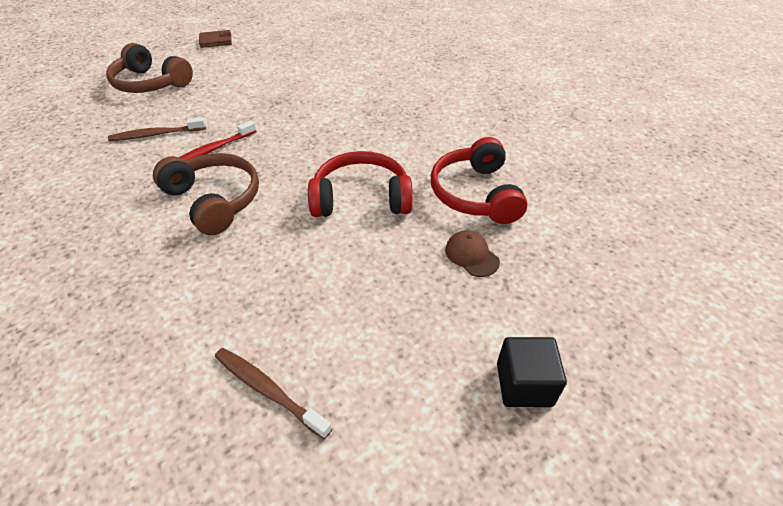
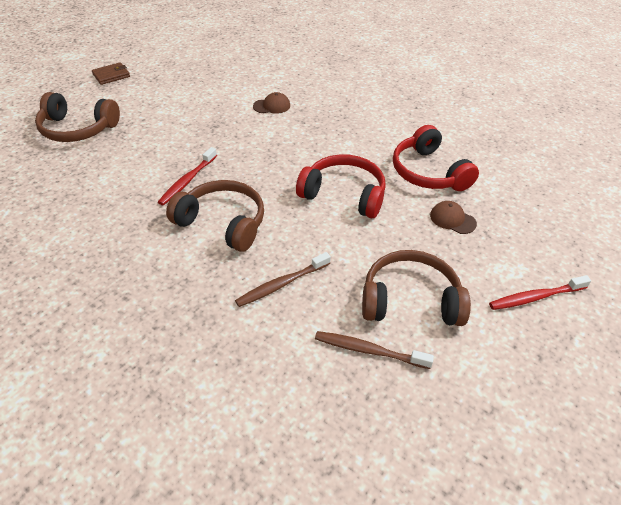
camera: 20 degrees left, 0 degrees up
(156, 134) = (123, 177): brown toothbrush -> brown toothbrush (282, 284)
(346, 92) = (272, 106): none -> brown cap
(358, 341) = (410, 300): none -> brown headphones
(361, 198) = (344, 194): red headphones -> red headphones turned 45 degrees clockwise
(524, 384) = (535, 297): black cube -> red toothbrush

